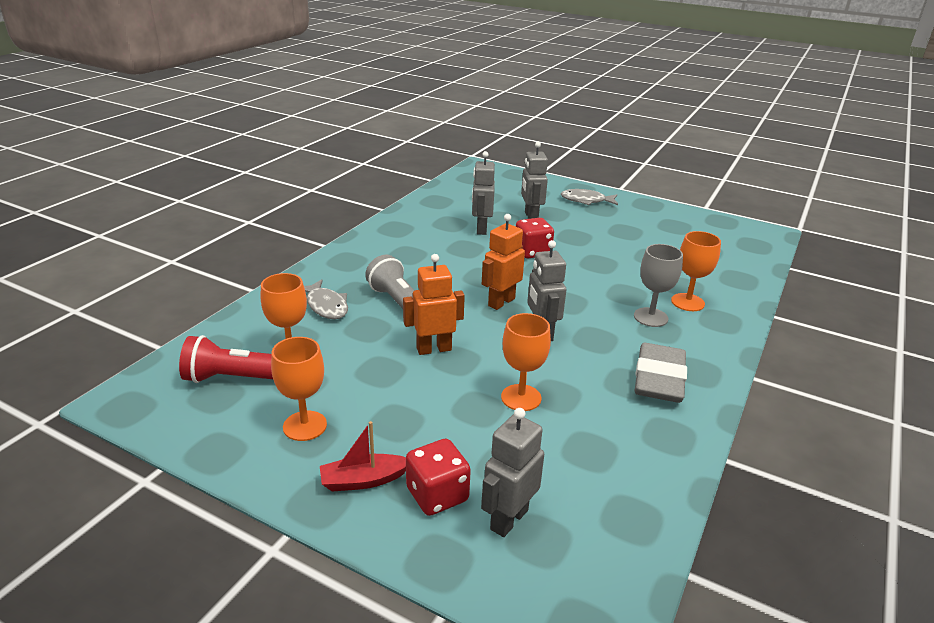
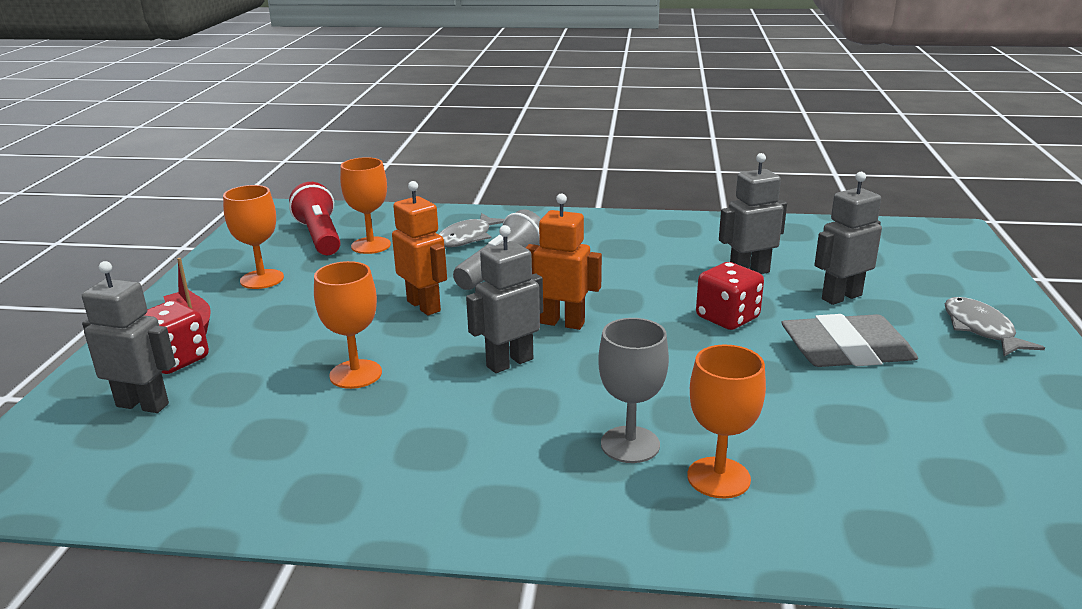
camera: 70 degrees right, 5 degrees down
(659, 379) = (455, 472): grey eraser -> grey eraser (846, 351)

